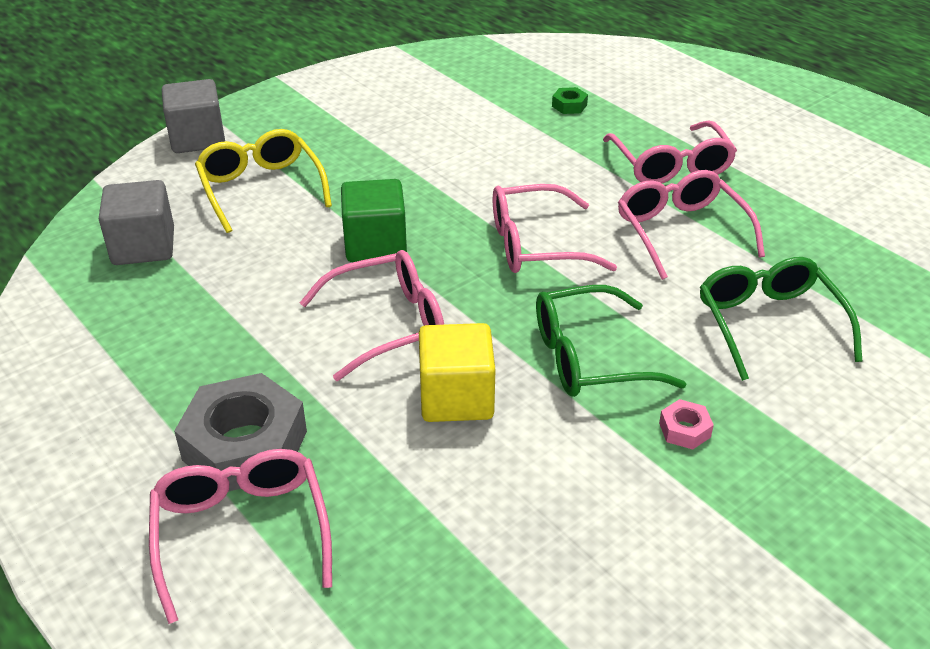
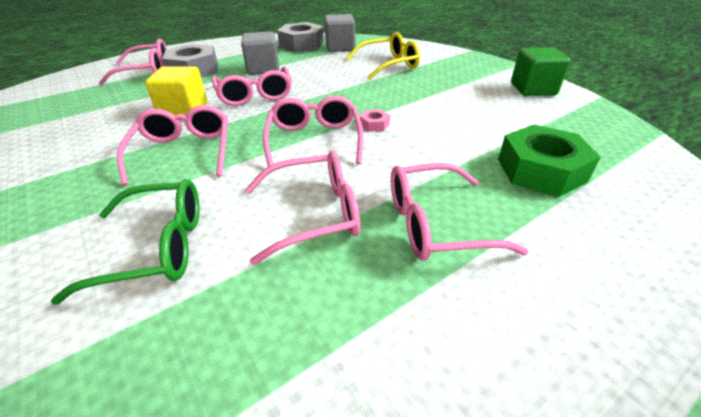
camera: 95 degrees right, 0 degrees up
(103, 302) = (301, 44): none -> grey nut
(198, 139) = (437, 50): grey cube -> grey cube (263, 69)
(375, 245) = (329, 91): green cube -> green cube (533, 89)
(569, 105) = (540, 170): green nut -> green nut, size x2.34
(589, 358) = (184, 152): green glasses -> pink glasses
(684, 430) = (88, 181): pink nut -> pink nut (374, 124)

